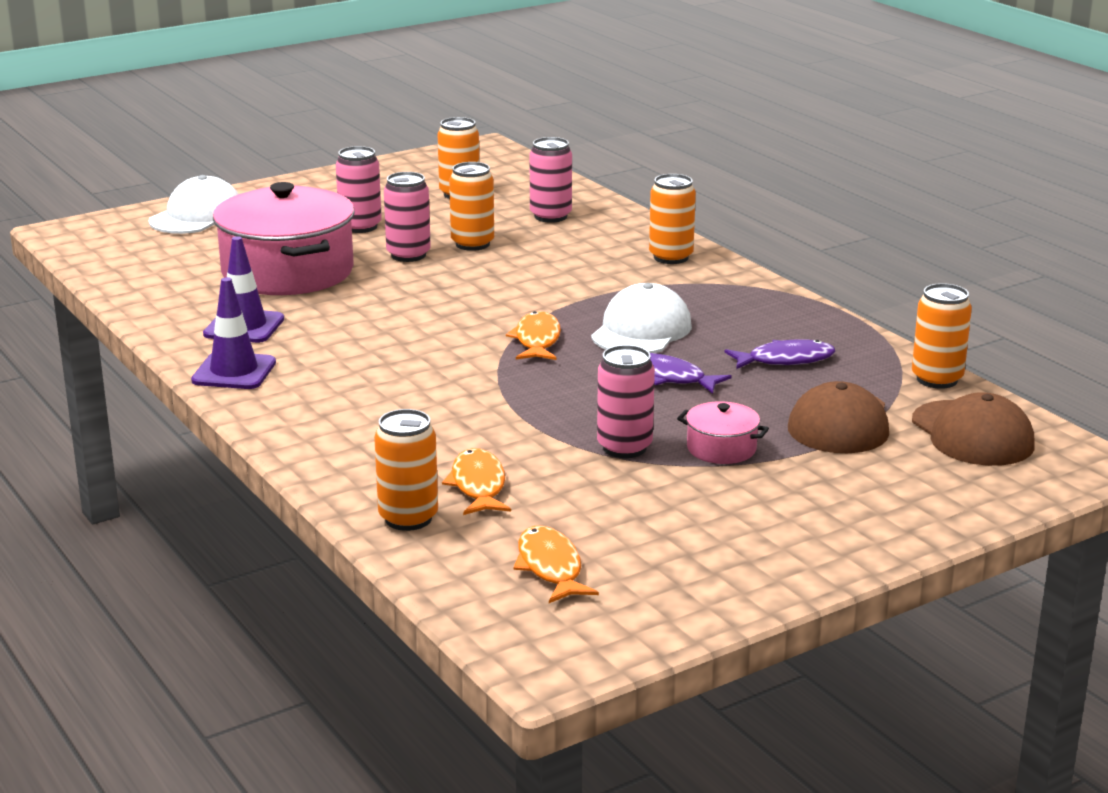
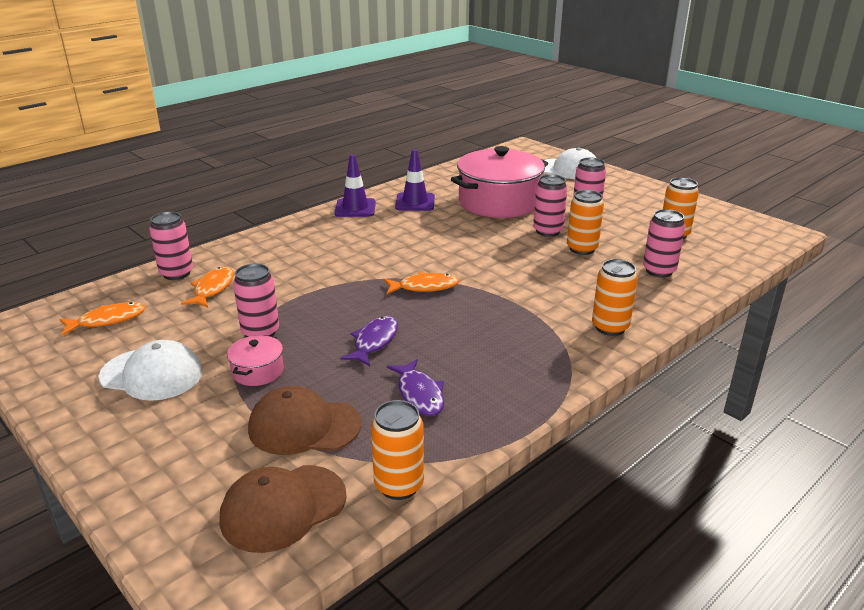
camera: 80 degrees right, 5 degrees up
(408, 518) = (176, 273): orange can -> pink can
(478, 485) = (212, 289): orange fish -> orange fish turned 60 degrees counterclockwise
(641, 330) = (455, 325): white cap -> white cap (152, 374)

